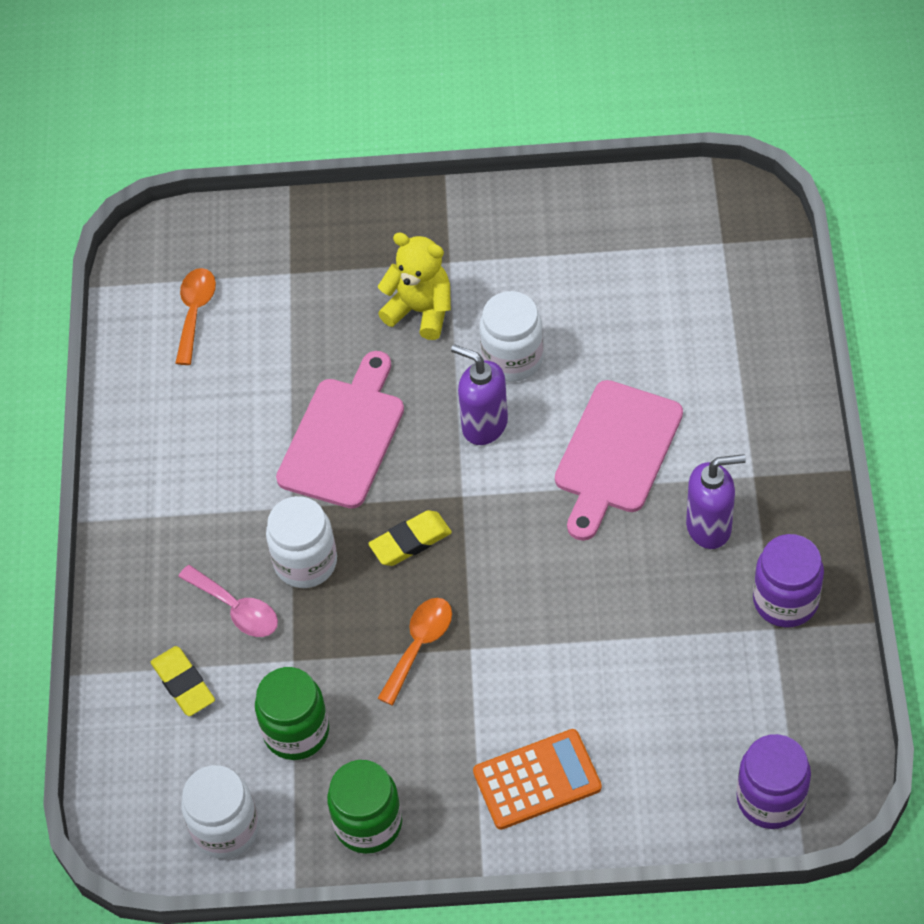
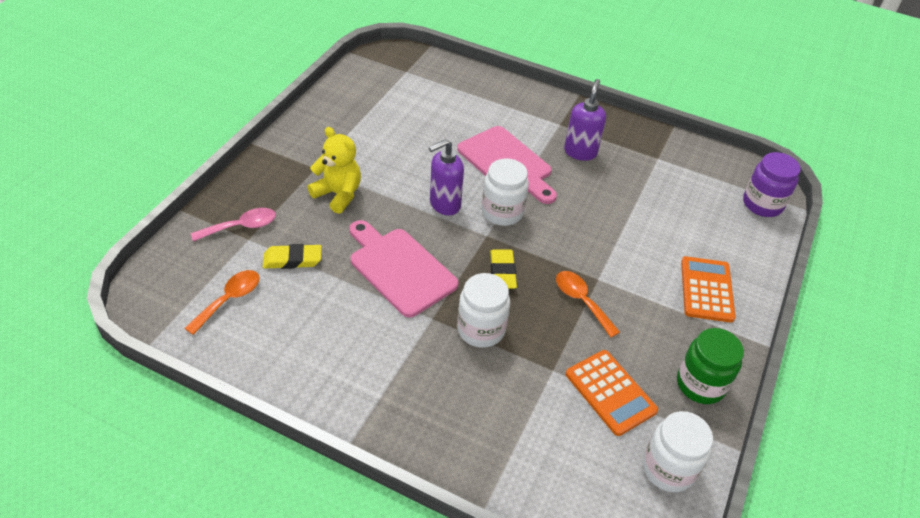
camera: 70 degrees left, 10 degrees down
(183, 684) = (534, 442): yellow eraser -> yellow eraser (292, 260)
(195, 312) = (229, 299): orange spoon -> orange spoon turned 90 degrees clockwise
(236, 609) = (492, 383): pink spoon -> pink spoon (241, 227)
(296, 731) = (610, 392): green jar -> orange calculator
(420, 311) = (338, 194): yellow teddy bear -> yellow teddy bear turned 75 degrees clockwise
(512, 359) = (408, 173): white jar -> white jar (502, 212)
(785, 600) = (643, 147): purple jar -> none

